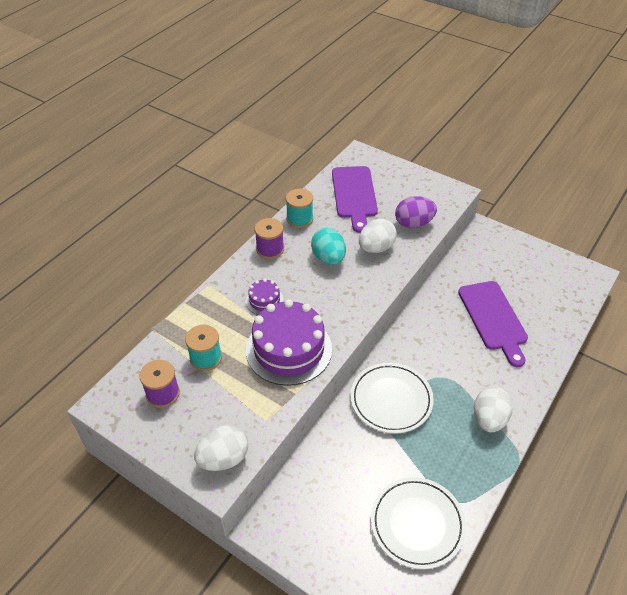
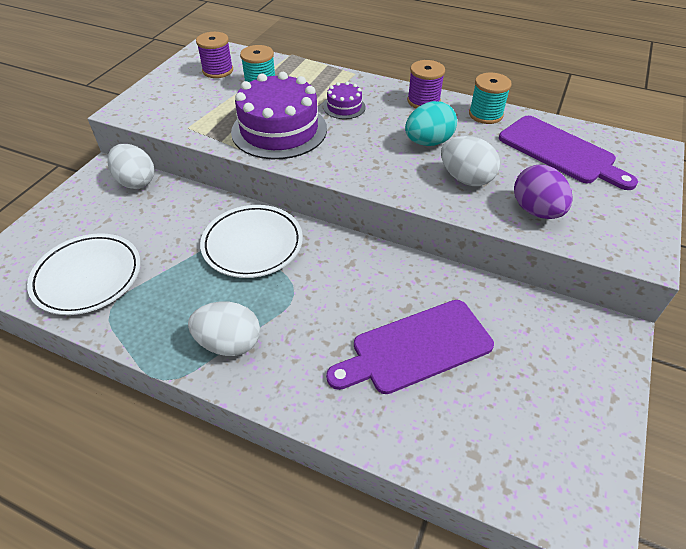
camera: 80 degrees right, 0 degrees up
(223, 459) = (146, 110): white egg -> white egg (136, 181)
(354, 195) = (560, 152): purple cutting board -> purple cutting board turned 120 degrees counterclockwise

